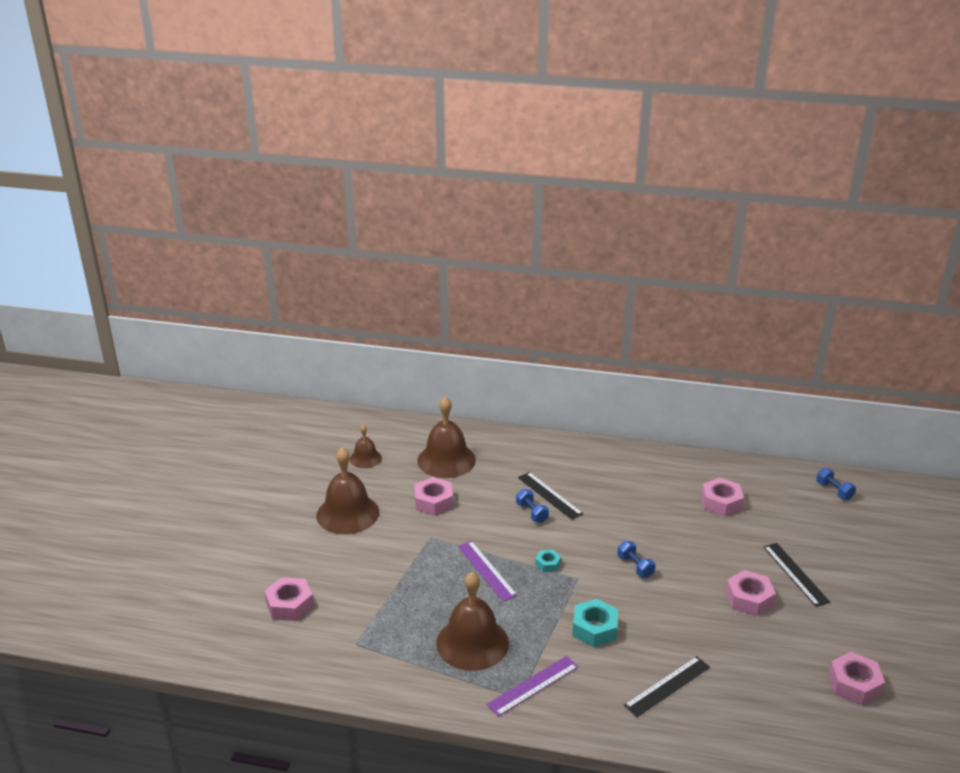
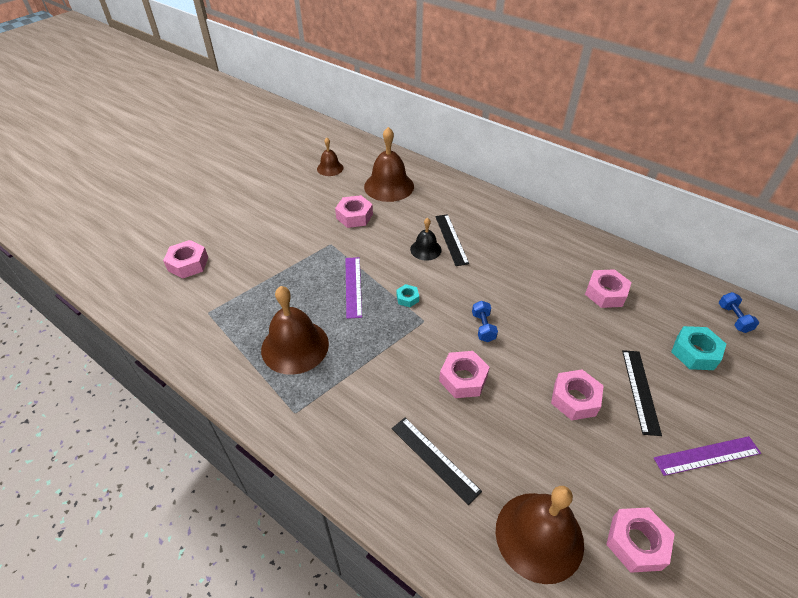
camera: 25 degrees right, 15 degrees up
(347, 513) = (284, 206): brown bell -> brown bell (539, 536)
(532, 513) = (425, 249): blue dumbbell -> black bell
(533, 685) = (315, 406): purple ruler -> purple ruler (707, 455)
(594, 628) = (406, 373): turquoise nut -> turquoise nut (695, 352)
(647, 615) = (463, 379): none -> pink nut
(667, 686) = (434, 459): black ruler -> black ruler turned 60 degrees clockwise

